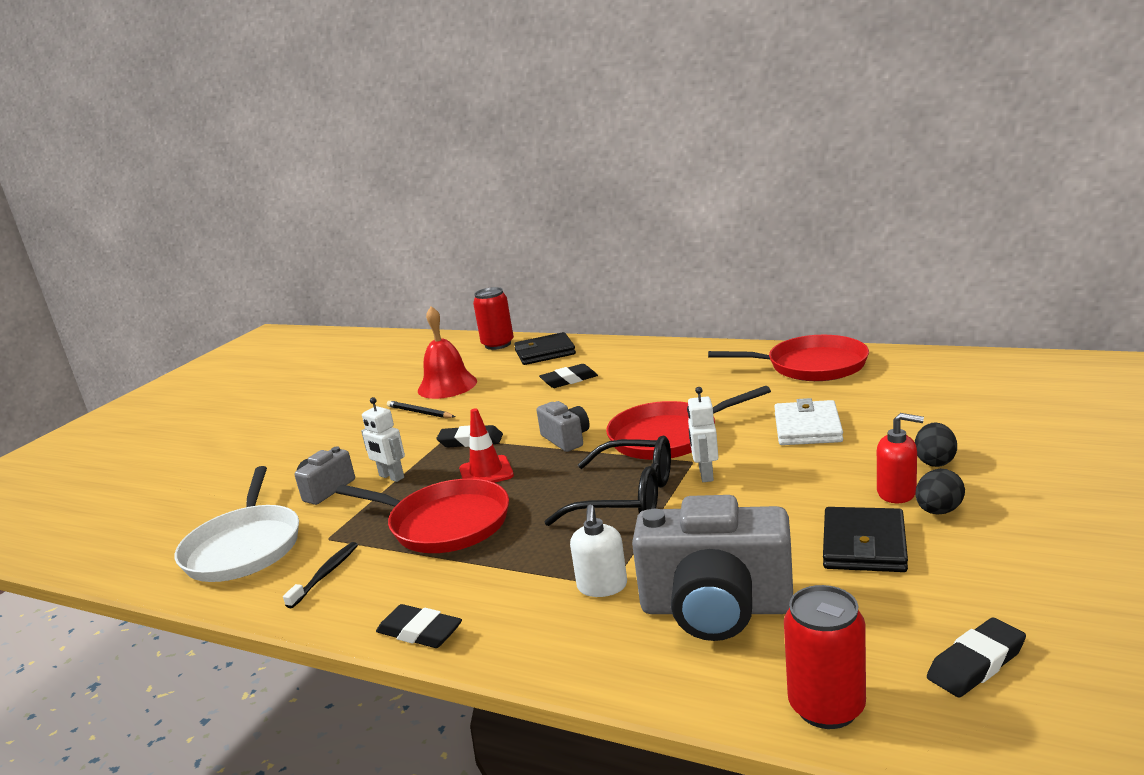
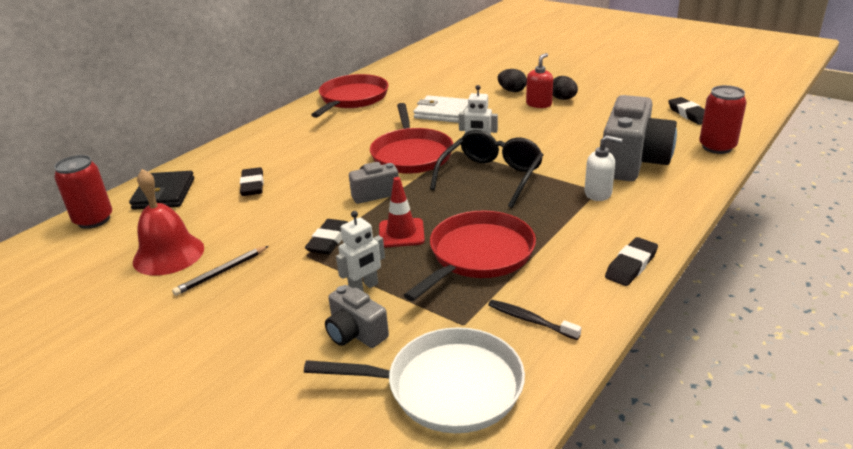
camera: 80 degrees left, 10 degrees up
(864, 545) = (586, 119): black wallet -> none

